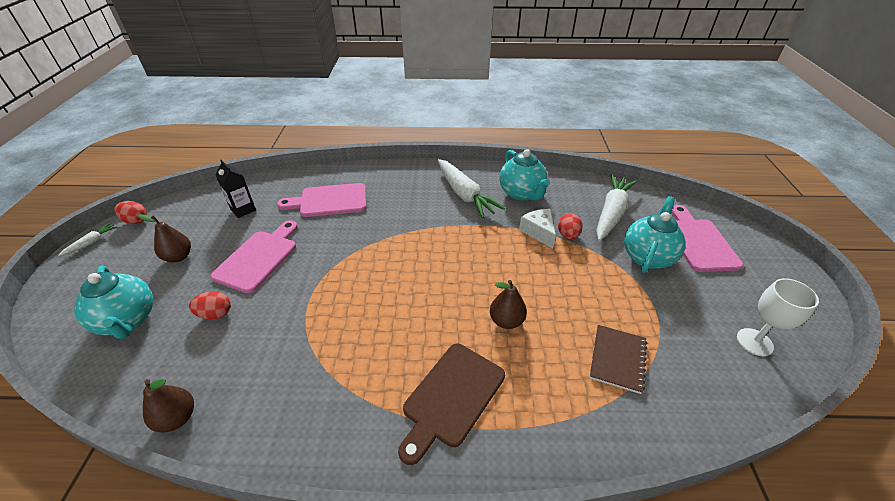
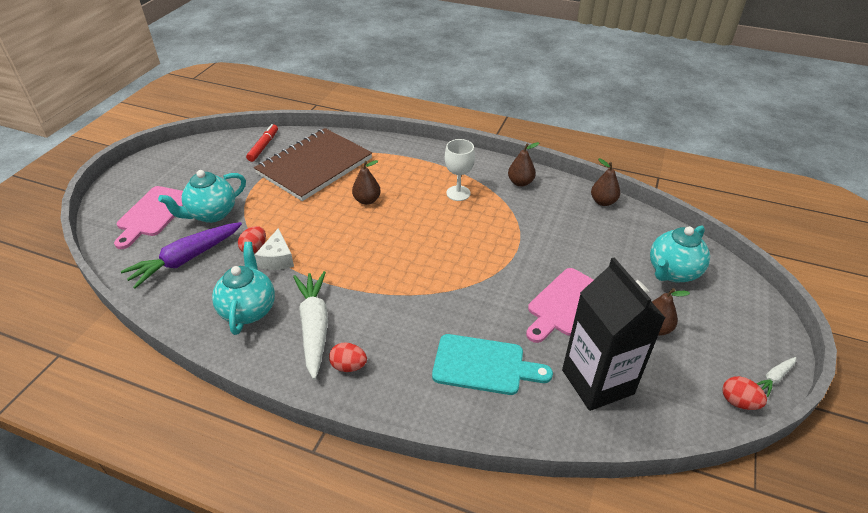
camera: 160 degrees left, 0 degrees up
(128, 320) = (672, 272): turquoise teapot -> turquoise teapot turned 120 degrees counterclockwise
(215, 314) = (596, 259): red egg -> red egg (349, 366)
(243, 209) = (597, 382): black carton -> black carton, size x2.06
(307, 422) = (520, 182): none -> brown pear
(329, 201) = (484, 365): pink cutting board -> turquoise cutting board
(451, 397) = (430, 173): brown cutting board -> none
(611, 213) = (186, 259): white carrot -> purple carrot
(617, 359) = (314, 166): brown notebook -> brown notebook, size x2.14
(724, 376) = (263, 146): none -> red marker
(754, 342) = (221, 154): white goblet -> white goblet (458, 193)

